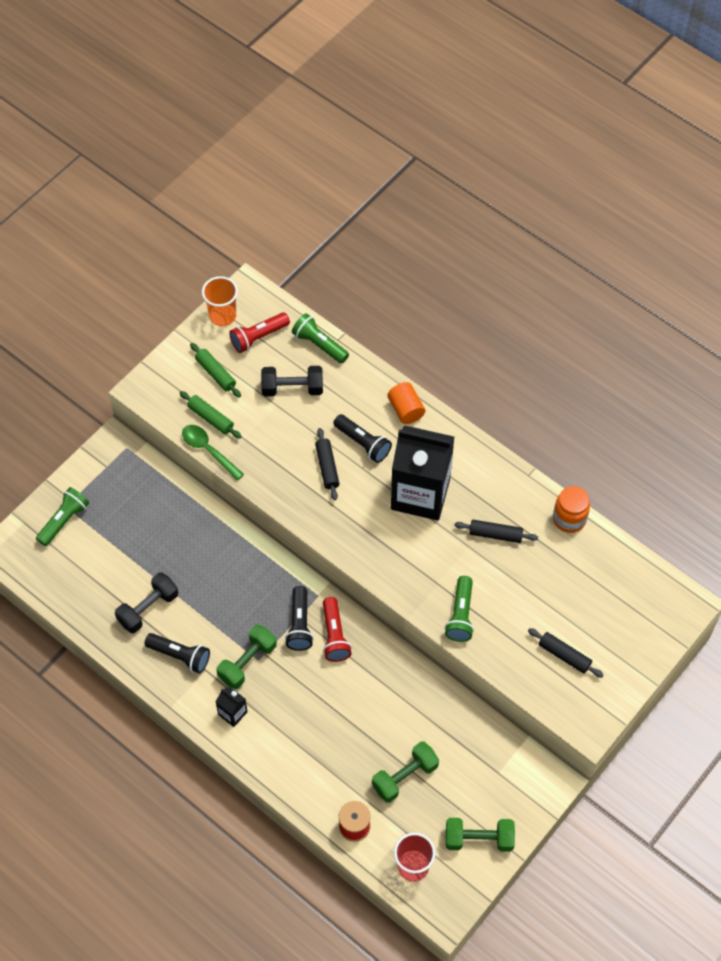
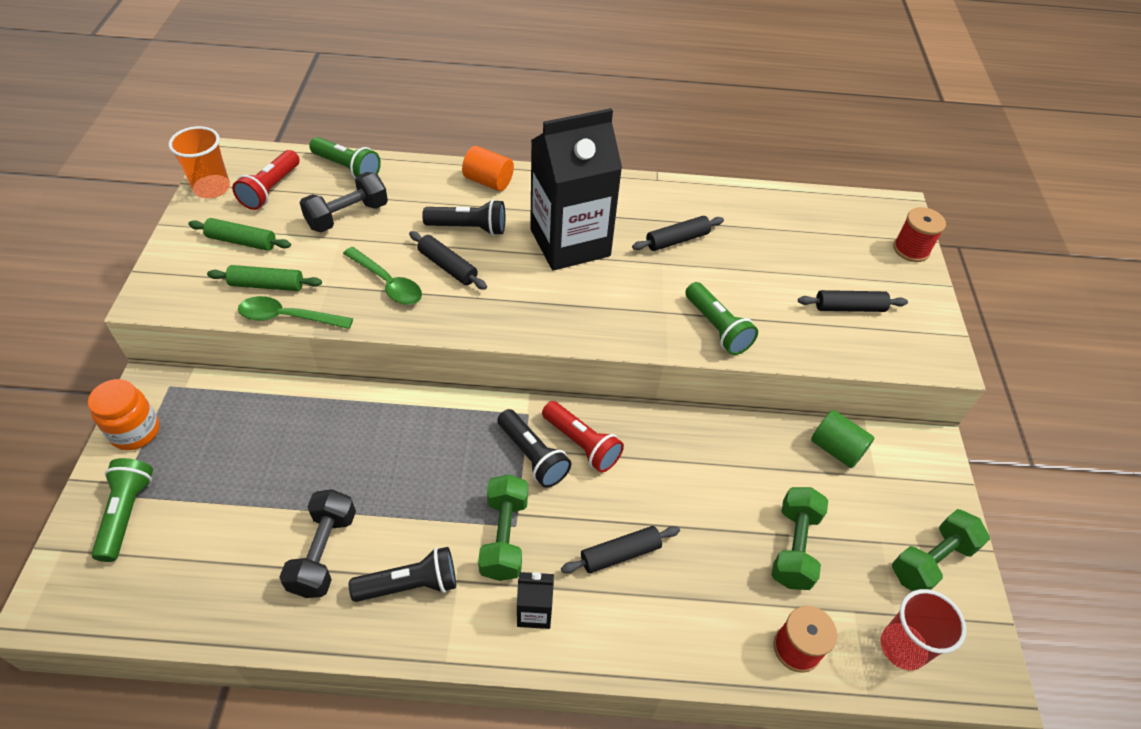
camera: 40 degrees left, 10 degrees down
(282, 458) = (388, 283): none -> green spoon
(302, 714) = (620, 554): none -> black rolling pin
(319, 344) = (347, 168): green flashlight -> green flashlight turned 150 degrees counterclockwise
(490, 740) = (836, 449): none -> green cylinder
(569, 519) = (729, 195): orange jar -> orange jar (135, 432)
(659, 641) = (911, 249): none -> red spool

